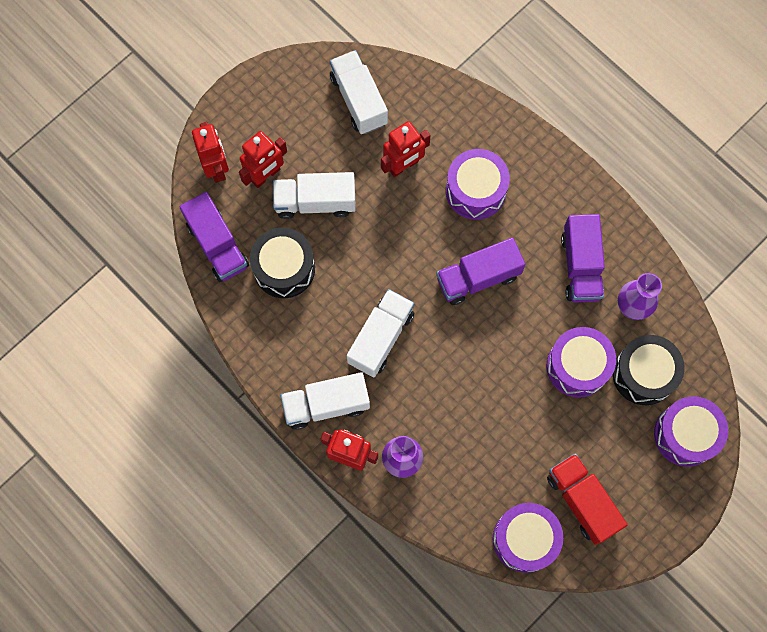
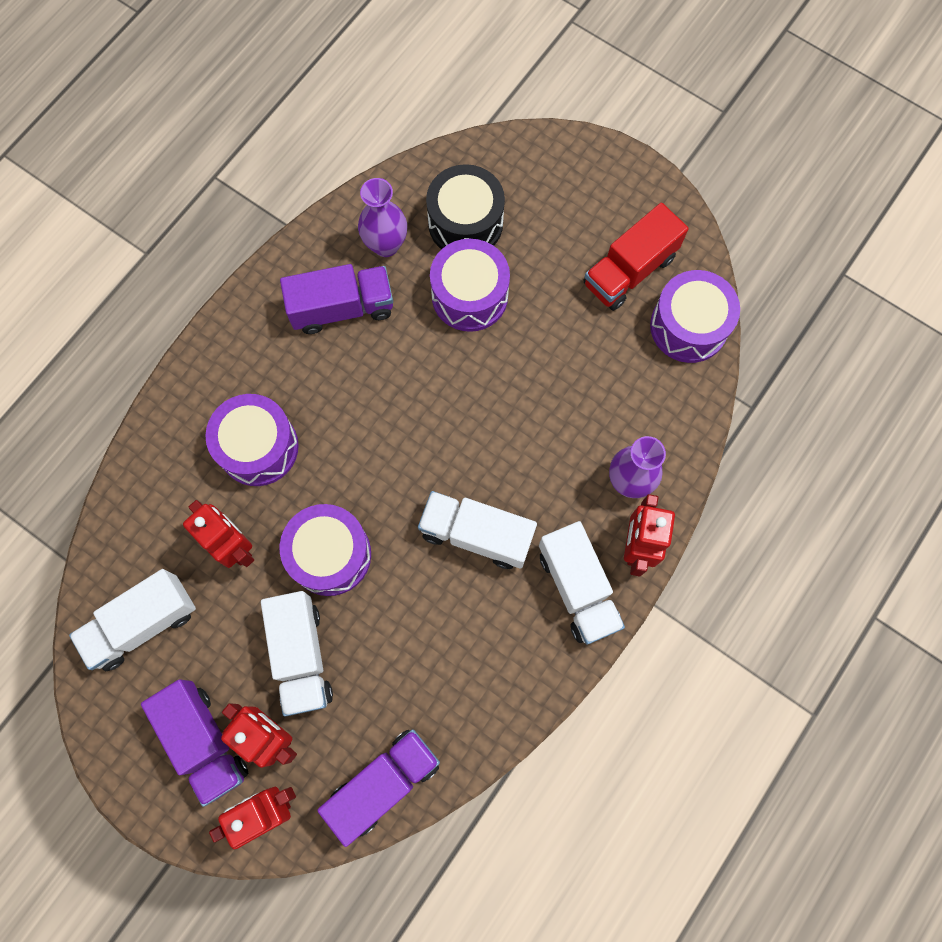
camera: 100 degrees left, 0 degrees up
(284, 268) = (403, 680): black drum -> none
(478, 278) = (376, 426): purple truck -> purple truck (204, 741)
(685, 434) = (528, 172): purple drum -> purple drum (330, 555)

